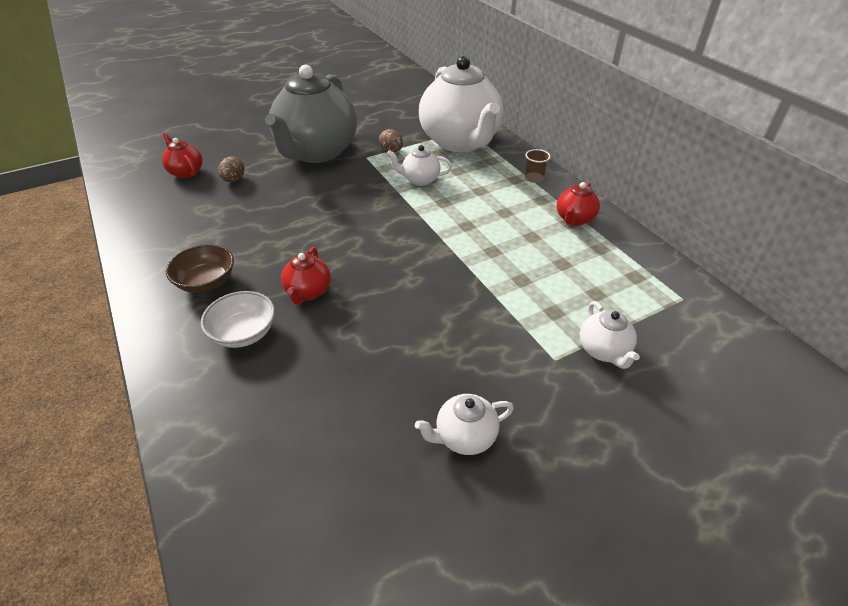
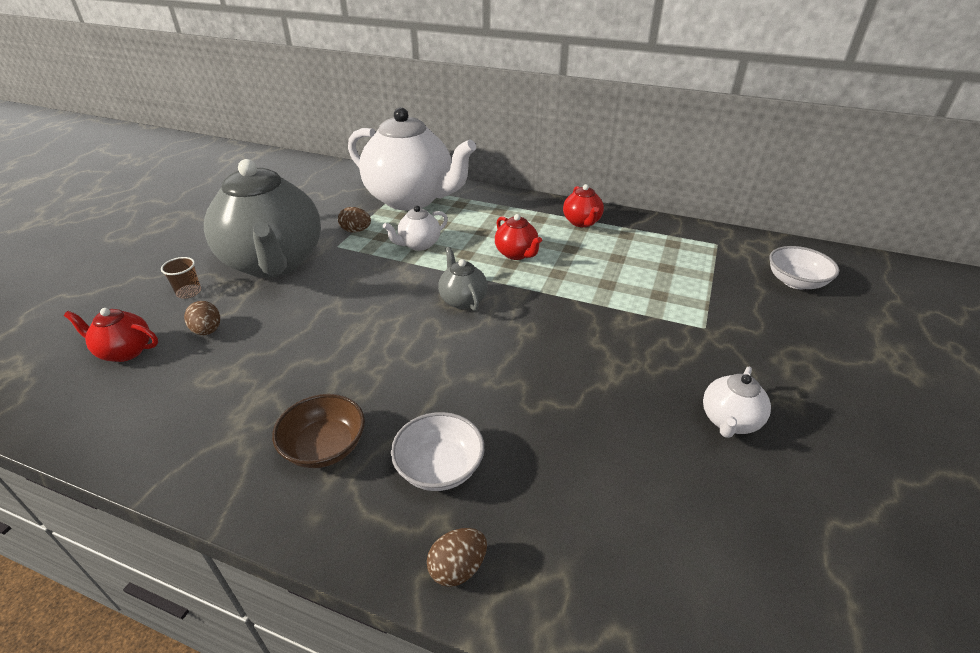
camera: 40 degrees left, 5 degrees down
(182, 393) = (458, 568): none -> brown egg
(308, 292) = (450, 391): red teapot -> red teapot (516, 254)
(396, 235) = (462, 300): none -> grey teapot
(534, 178) = (512, 204): brown cup -> brown cup (189, 292)
(603, 351) = (723, 303): white teapot -> none
(715, 375) = (795, 282): none -> white bowl

